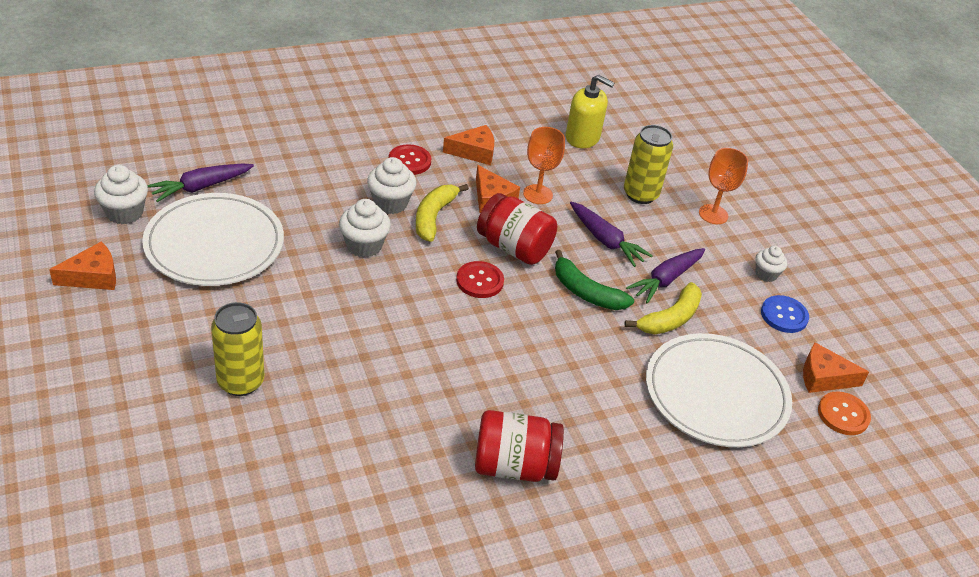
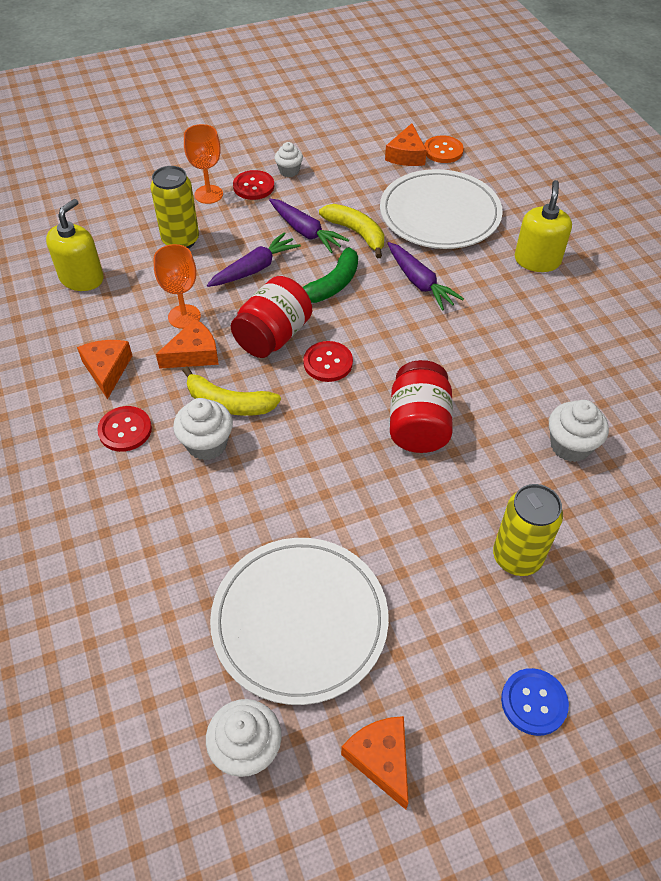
camera: 85 degrees left, 10 degrees up
(200, 187) = (185, 659): purple carrot -> purple carrot (420, 282)
(364, 246) = (284, 464): white cupcake -> white cupcake (570, 446)
(514, 466) = (555, 338): red jar -> red jar (418, 425)
(645, 474) = (537, 260): none -> yellow soap dispenser
(733, 246) = (253, 186): none -> red button
(784, 315) = (339, 167): blue button -> blue button (534, 702)

